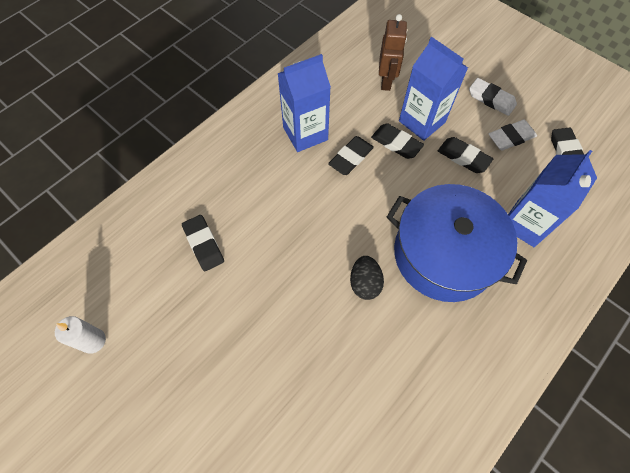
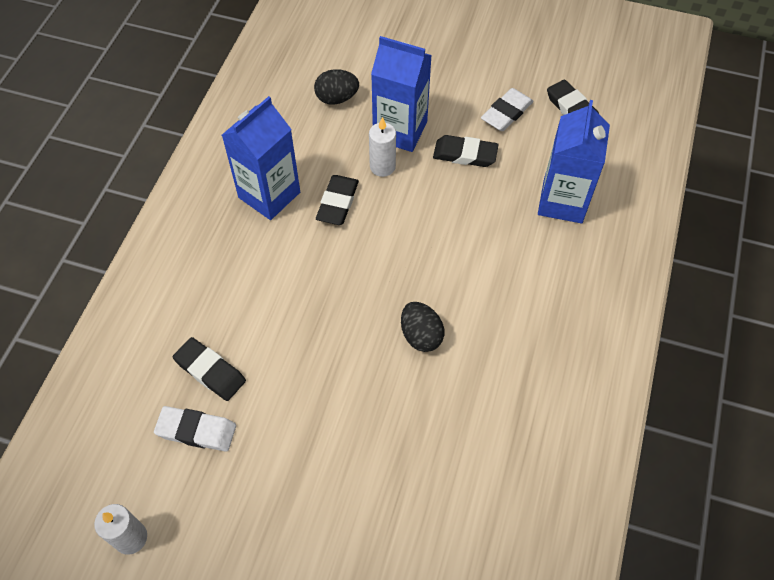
camera: 25 degrees left, 5 degrees down
(386, 81) = (337, 98): brown robot -> black egg
(396, 143) = (382, 167): black eraser -> white candle
(444, 254) = (492, 269): blue pot -> none
(491, 99) = (466, 77): white eraser -> white eraser (196, 430)

